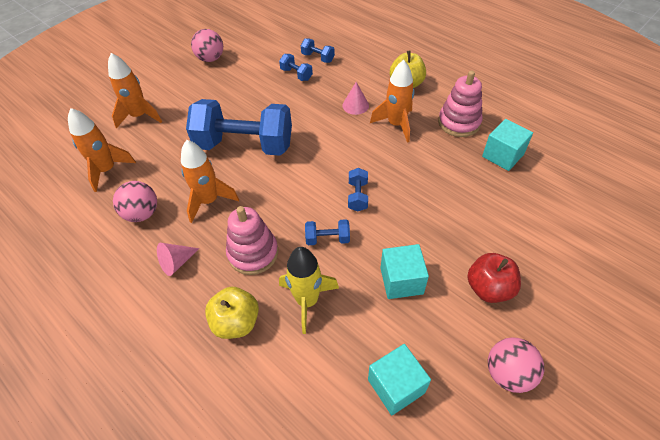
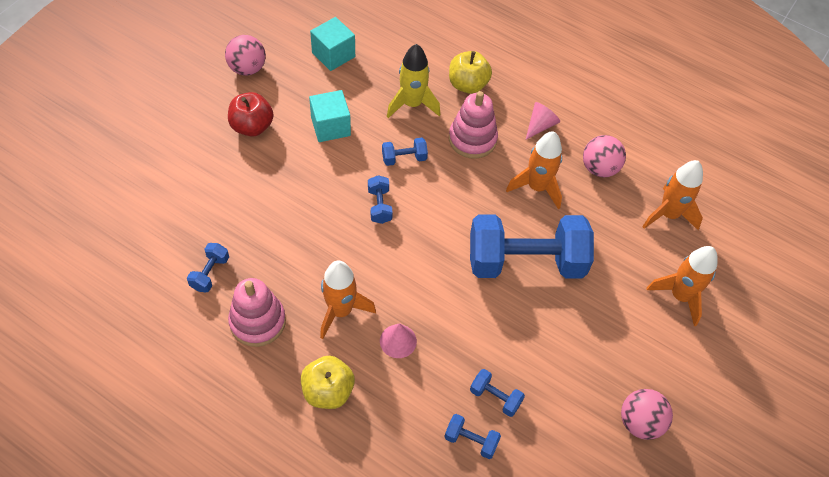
camera: 165 degrees right, 5 degrees up
(503, 155) = (210, 273): turquoise cube -> blue dumbbell

